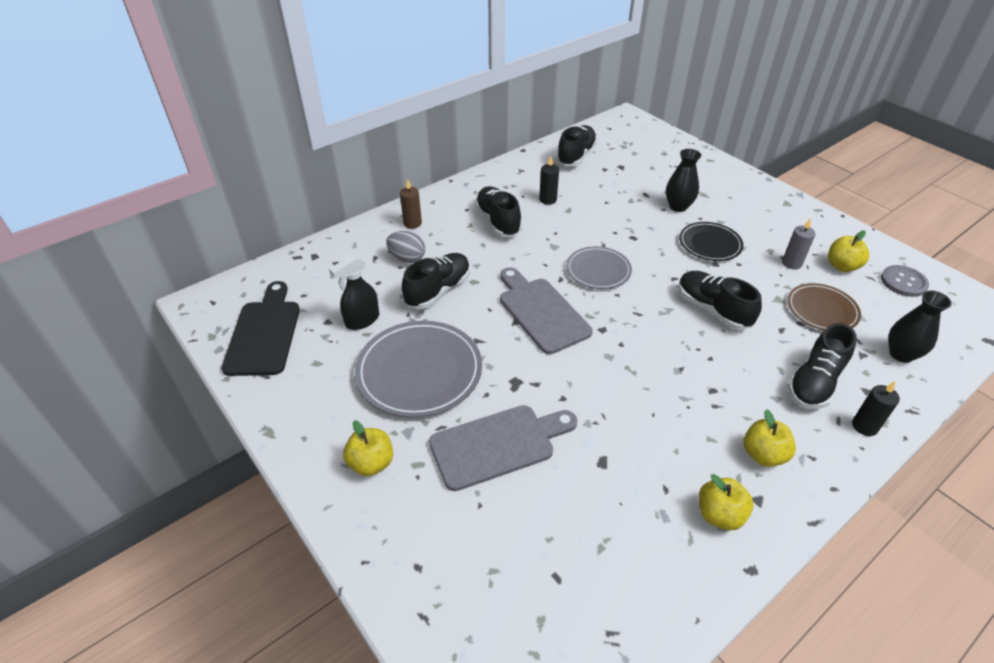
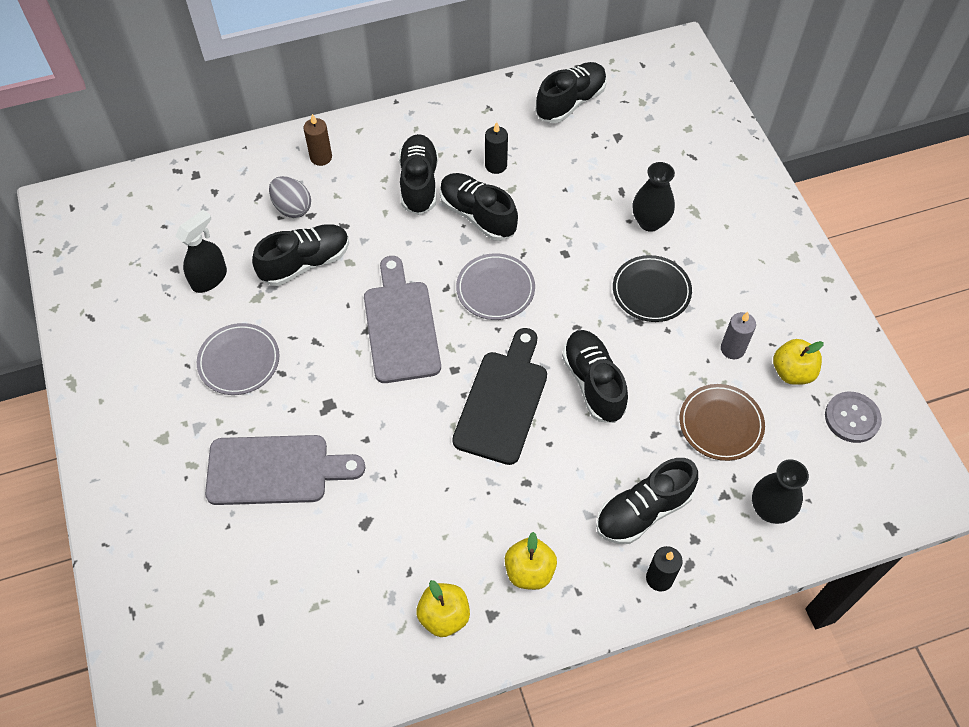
camera: 20 degrees right, 15 degrees up
(264, 333) = (107, 264): black cutting board -> black cutting board (502, 401)
(362, 320) = (209, 278): black spray bottle -> black spray bottle turned 150 degrees clockwise
(371, 463) = (150, 449): yellow apple -> none
(419, 372) = (239, 361): grey plate -> grey plate, size x0.60
(554, 230) = (477, 215): none -> black shoe

